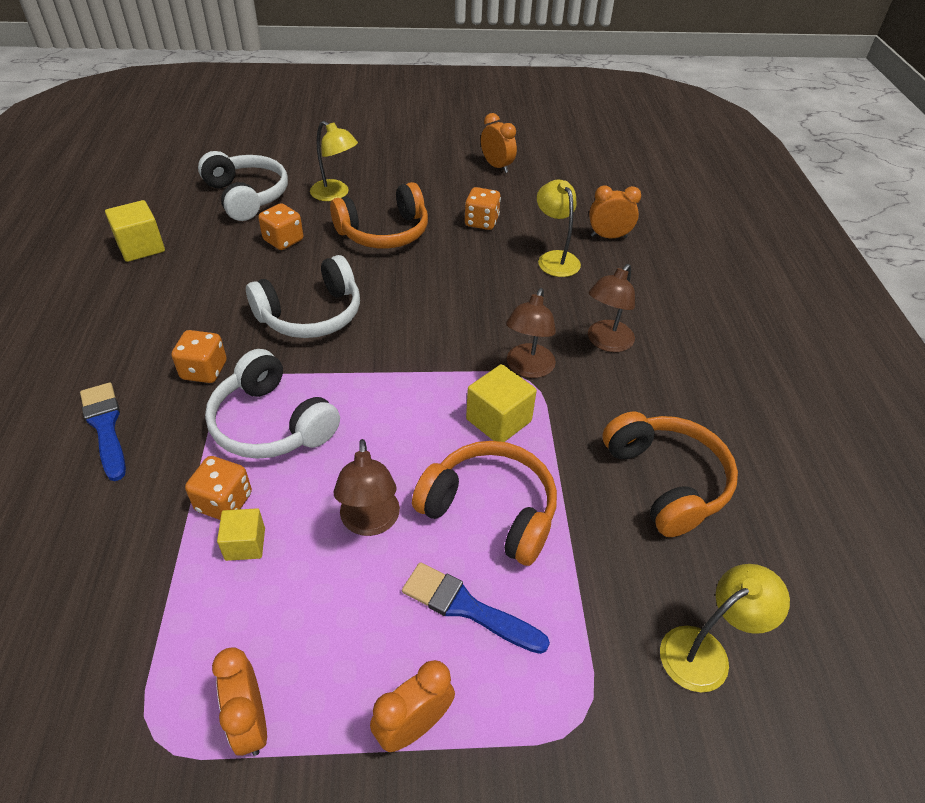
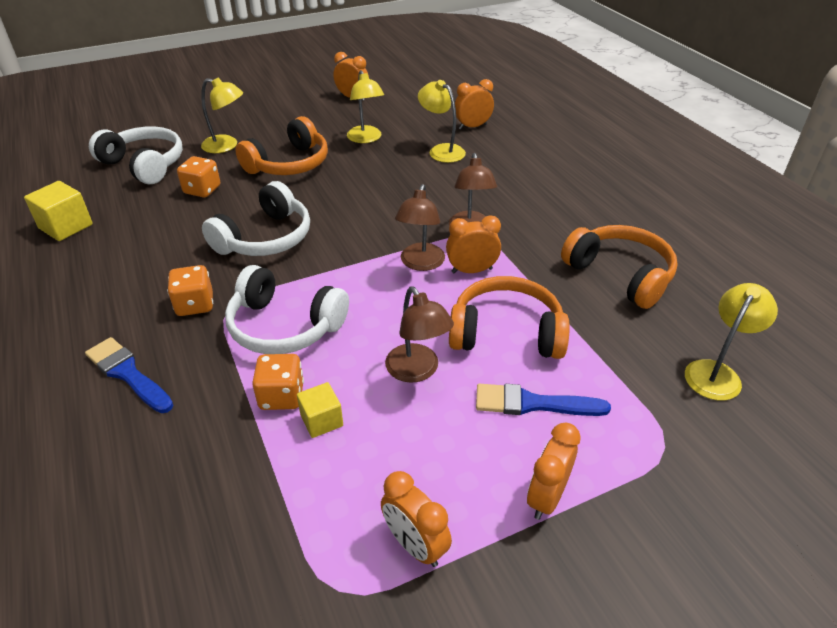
camera: 20 degrees left, 5 degrees down
(481, 222) = (366, 139): orange dice -> yellow lamp
(498, 420) = (471, 270): yellow cube -> orange clock
(606, 342) = (517, 197): brown lamp -> brown lamp (420, 263)

